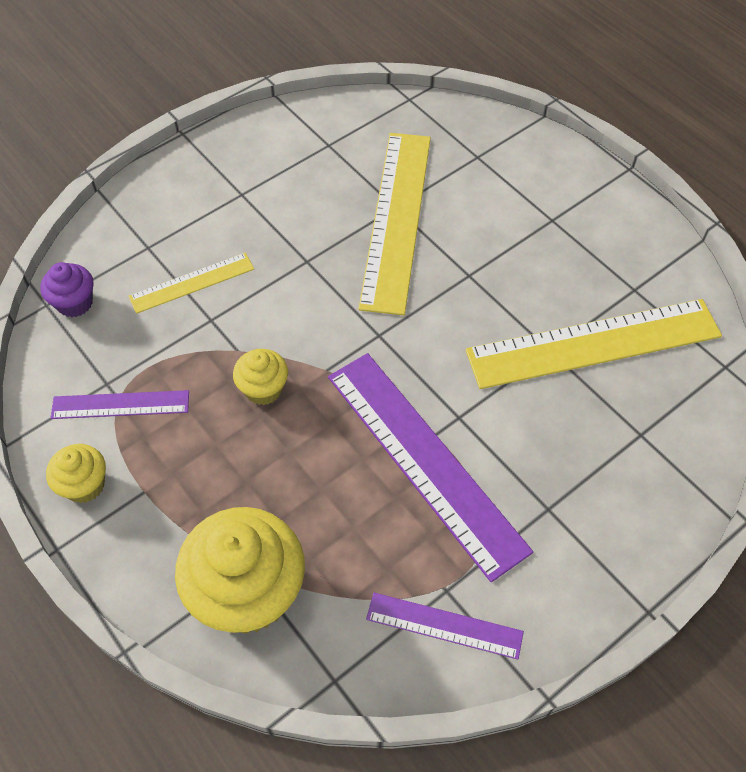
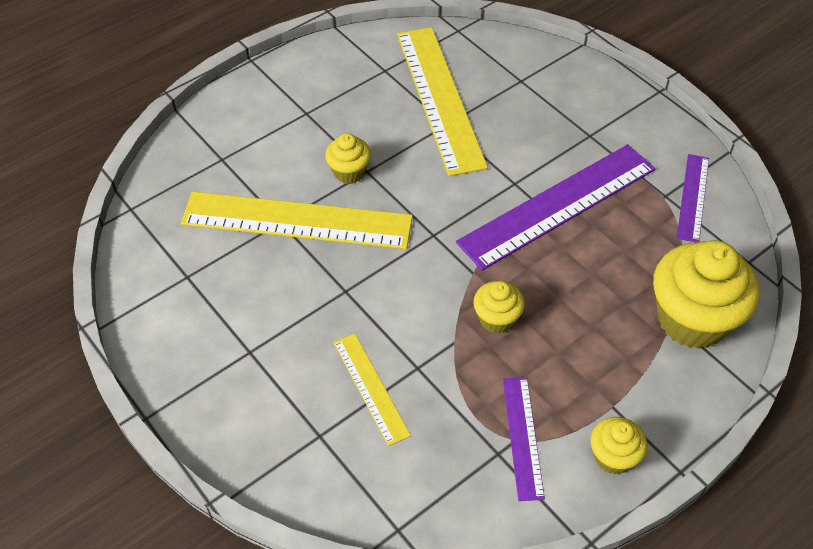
camera: 90 degrees left, 5 degrees down
(75, 303) = (396, 499): purple cupcake -> none
(466, 259) = (349, 172): none -> yellow cupcake

